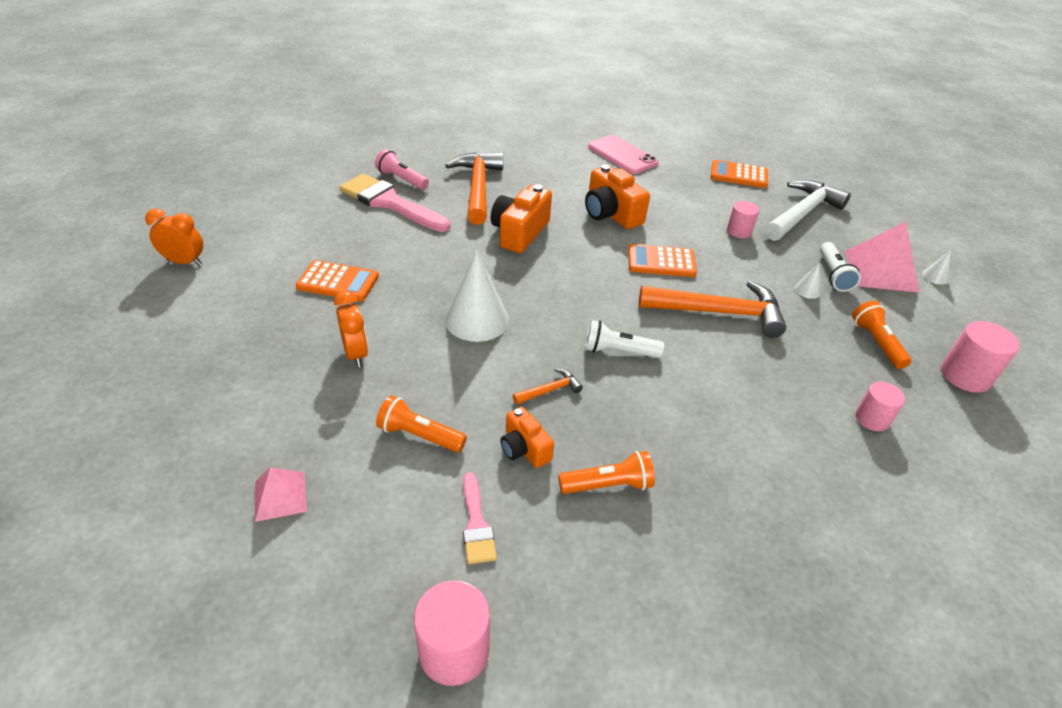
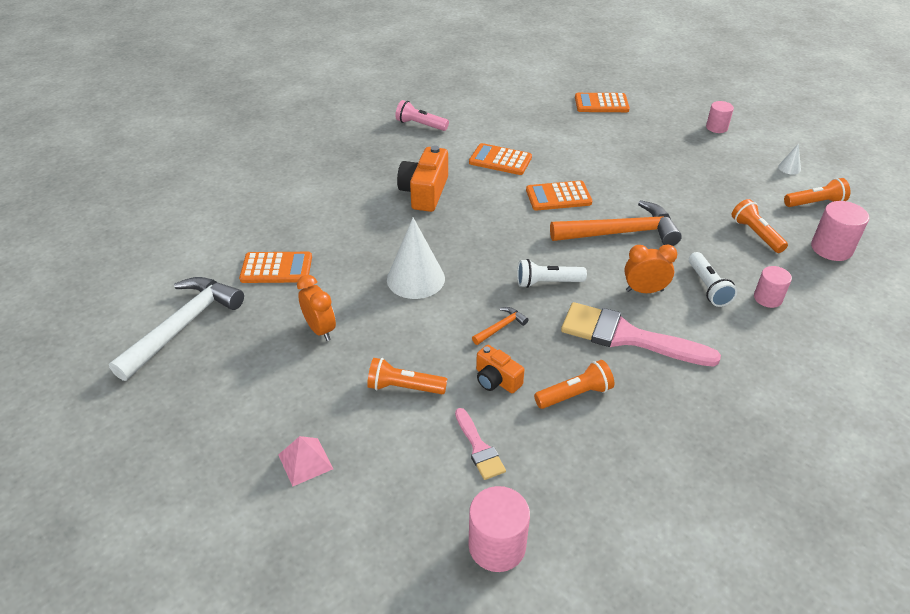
camera: 10 degrees left, 0 degrees up
(184, 262) = (122, 277): orange clock -> orange clock (644, 290)
(390, 203) = (294, 185): pink brush -> pink brush (627, 337)
(401, 179) = (296, 161): pink flashlight -> pink flashlight (420, 125)
(477, 188) = (370, 156): orange hammer -> none
(611, 214) = (500, 160): orange camera -> orange calculator
(622, 155) = (492, 102): pink phone -> none
(739, 231) = (616, 157): pink cylinder -> pink cylinder (716, 127)
(802, 213) = (665, 130): white hammer -> white hammer (183, 326)
(807, 290) = (688, 199): white cone -> none
(833, 275) = (706, 181): white flashlight -> white flashlight (708, 287)
(880, 271) = (744, 171): pink pyramid -> none
(957, 320) = (815, 203): none -> orange flashlight

